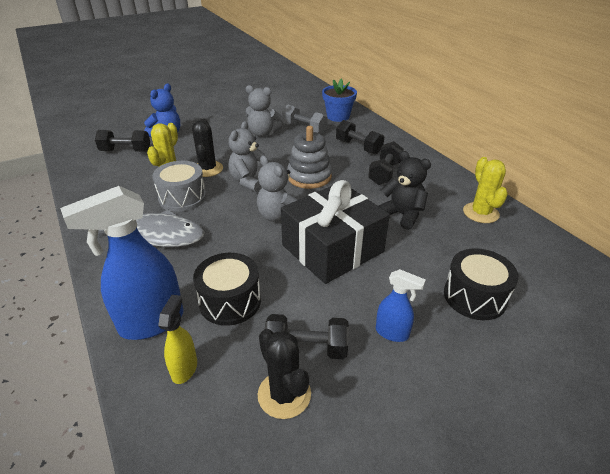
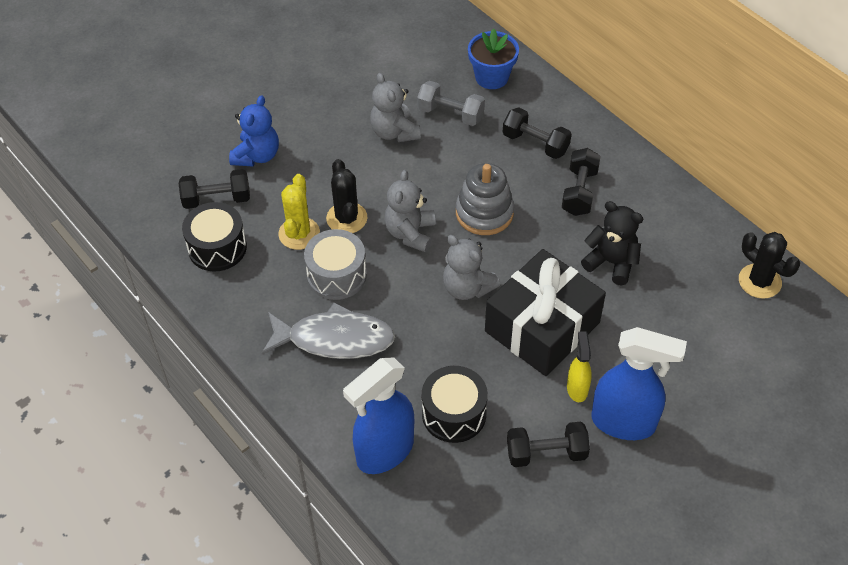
camera: 10 degrees left, 15 degrees up
(184, 368) = (439, 493): yellow spray bottle -> yellow spray bottle (577, 388)
(263, 133) = (394, 132): grey teddy bear -> grey teddy bear turned 60 degrees clockwise
(284, 394) = (539, 501): black cactus -> black cactus (759, 281)
(392, 333) = (624, 423): blue spray bottle -> blue spray bottle, size x1.94
(474, 296) = (700, 366): black drum -> black drum (217, 247)
(480, 213) = (702, 245): yellow cactus -> none

